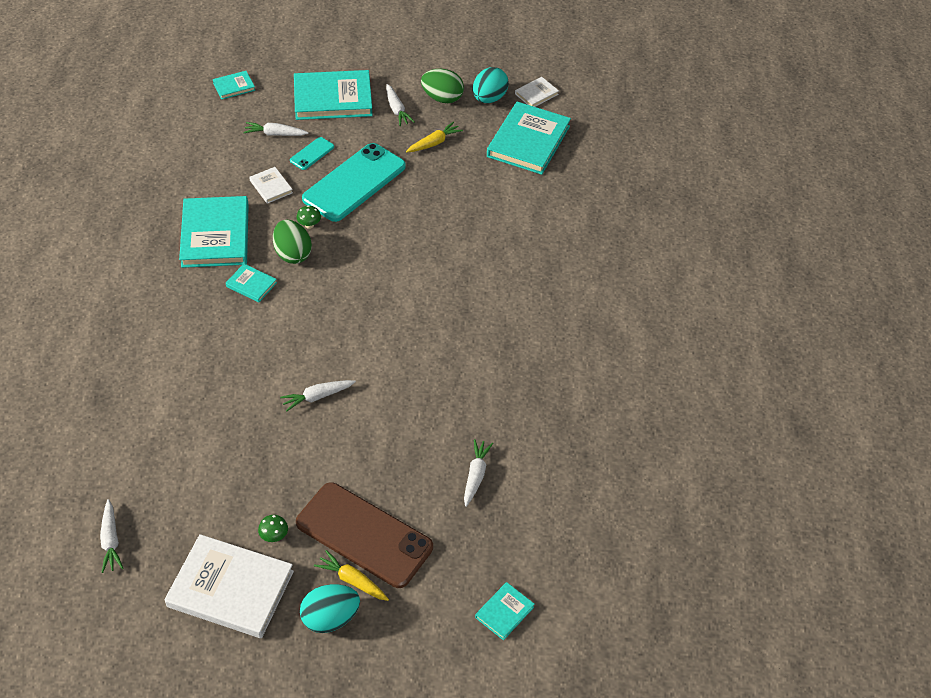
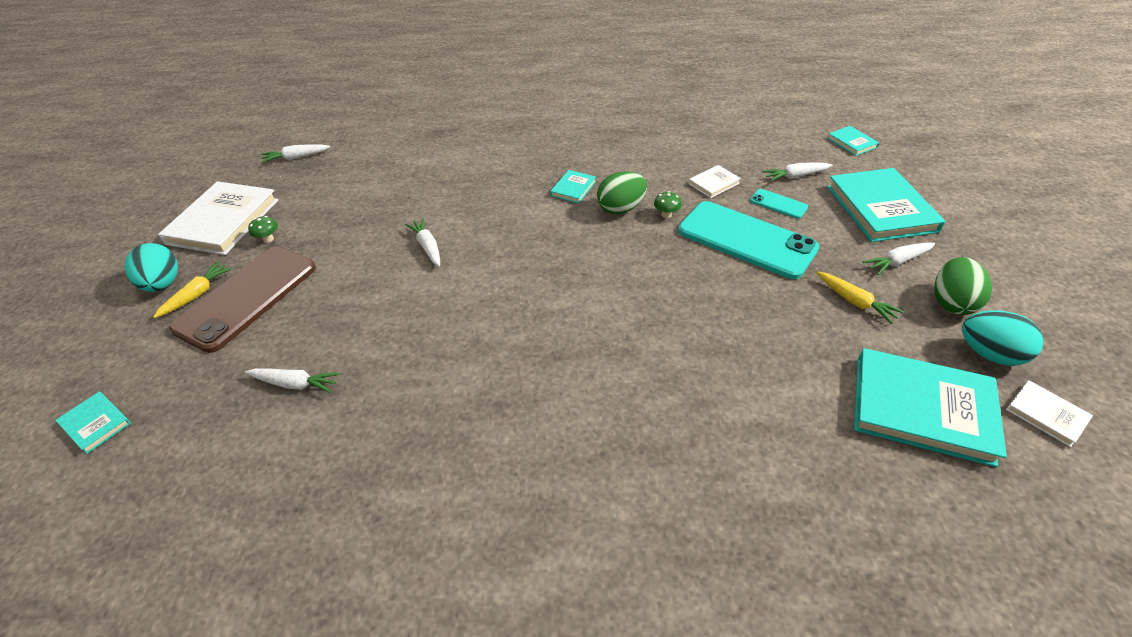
camera: 90 degrees right, 5 degrees down
(215, 235) = (634, 160): turquoise book -> none
(275, 134) = (795, 176): white carrot -> white carrot turned 105 degrees counterclockwise

